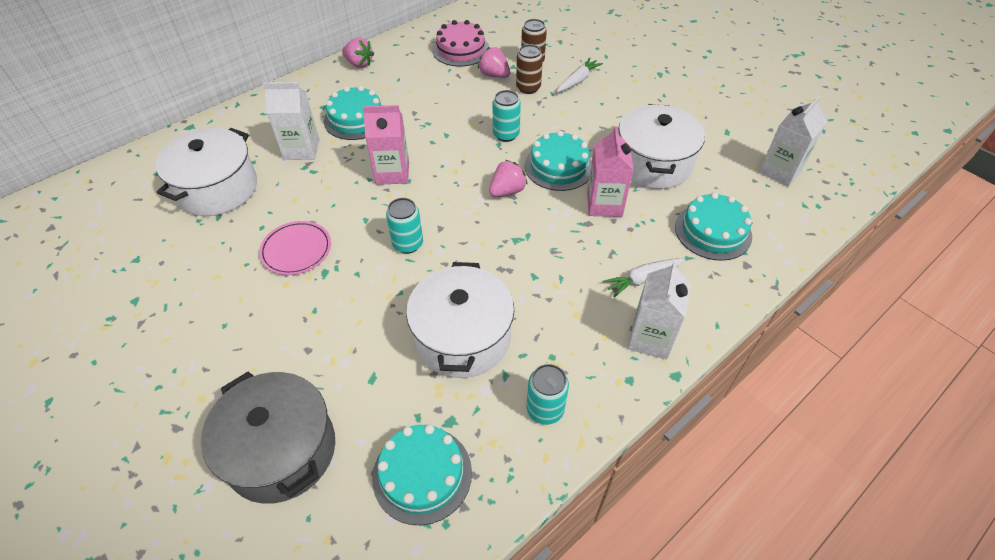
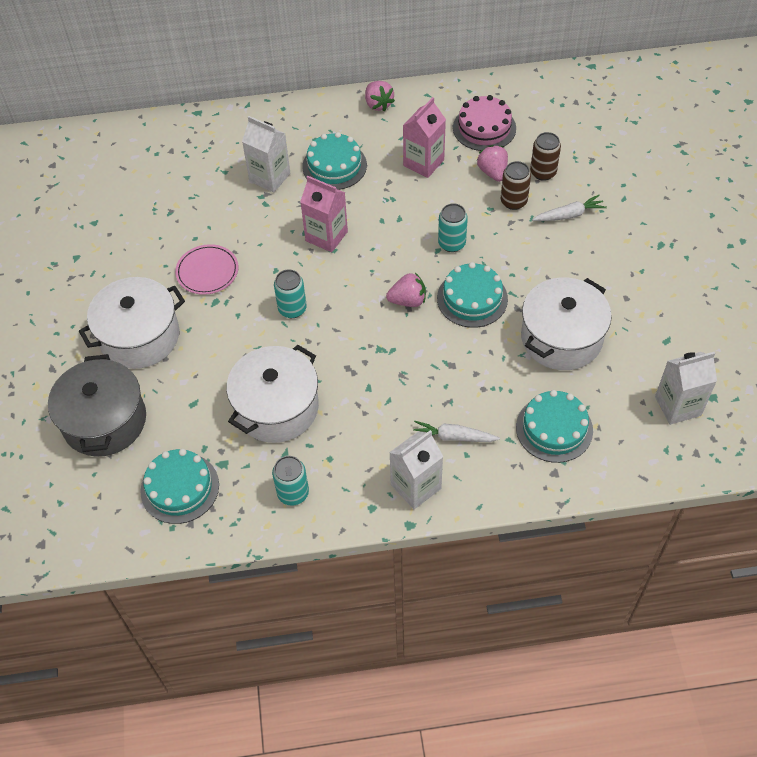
camera: 35 degrees right, 5 degrees up
(217, 189) = (184, 186): white pot -> white pot (139, 336)
(604, 204) = (481, 355): pink carton -> pink carton (423, 163)

